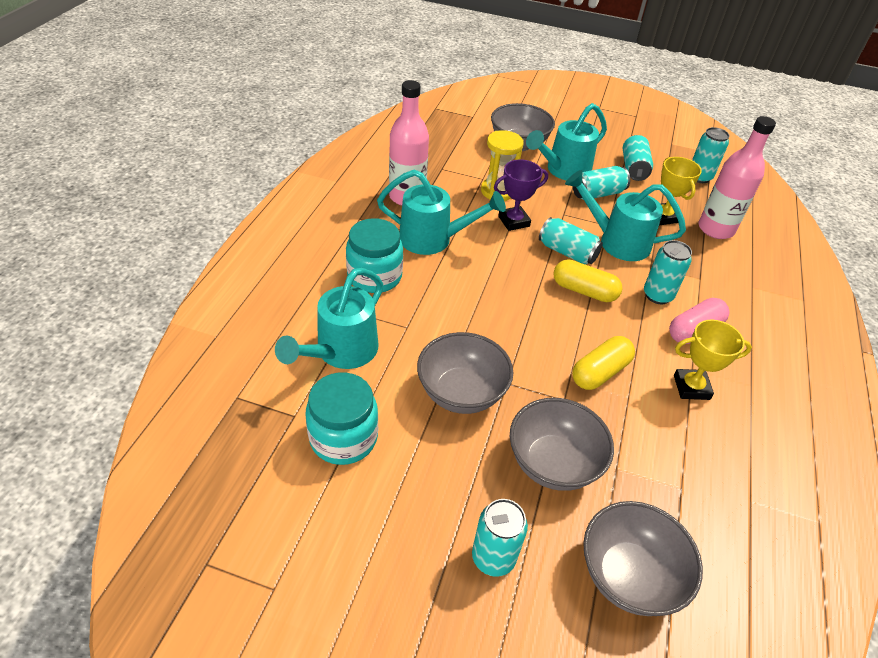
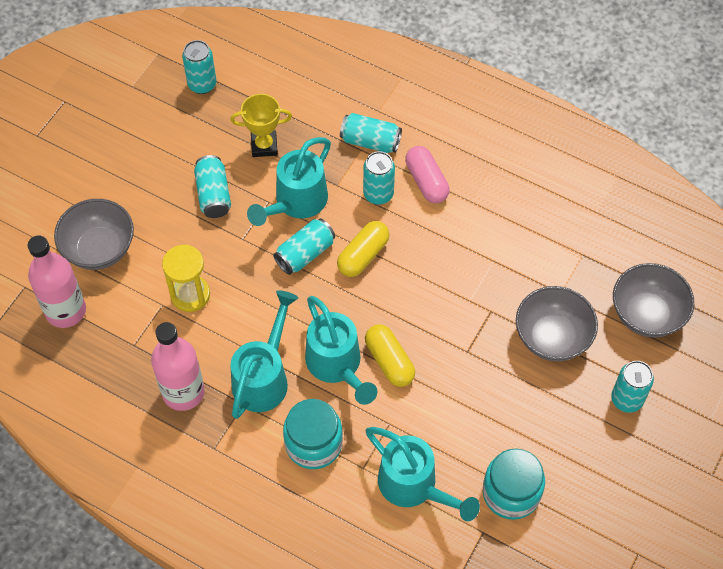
camera: 75 degrees left, 15 degrees up
(461, 393) = (474, 391): grey bowl -> none
(514, 221) = (247, 291): purple trophy -> none
(563, 170) = (163, 215): turquoise watering can -> turquoise watering can (337, 365)
(600, 372) = (465, 274): yellow capsule -> yellow capsule (389, 361)
(634, 168) = (173, 142): turquoise can -> turquoise can (370, 141)
(691, 387) = (489, 209): yellow trophy -> none
(715, 229) = (292, 106): pink bottle -> pink bottle (66, 310)

